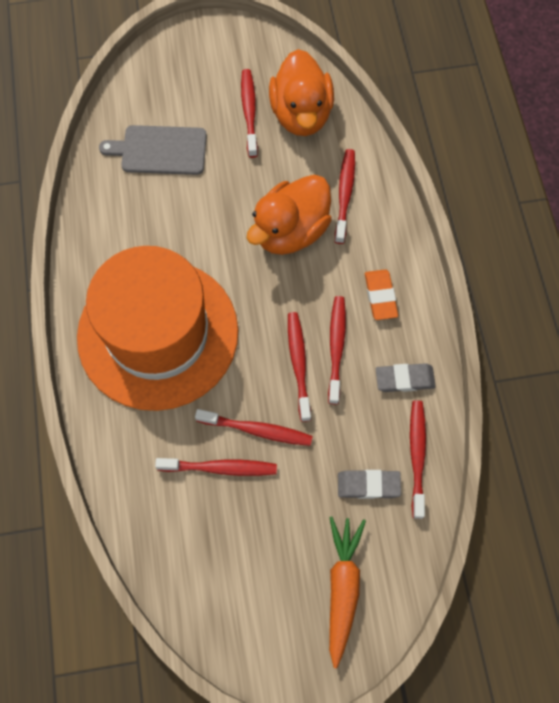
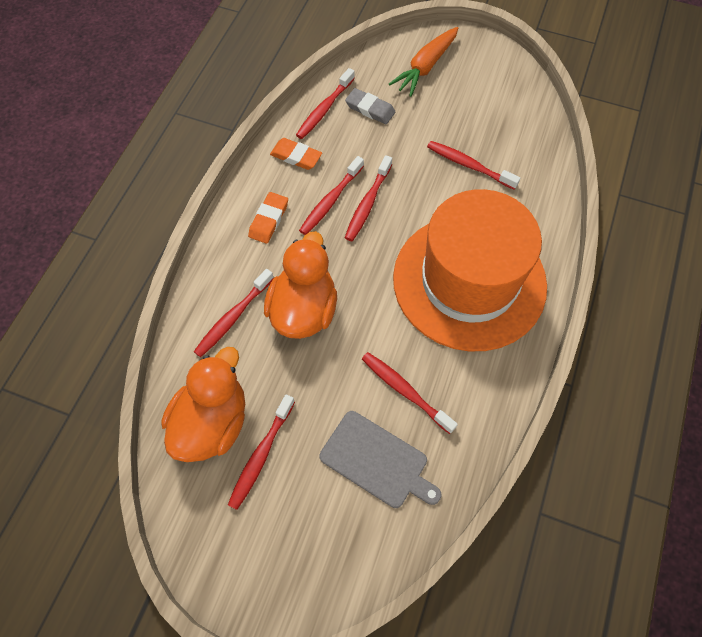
camera: 150 degrees left, 5 degrees down
(257, 430) = (428, 176): red toothbrush -> red toothbrush (405, 391)
(290, 231) = (303, 310): orange duck -> orange duck turned 60 degrees counterclockwise
(404, 379) = (296, 156): grey eraser -> orange eraser

